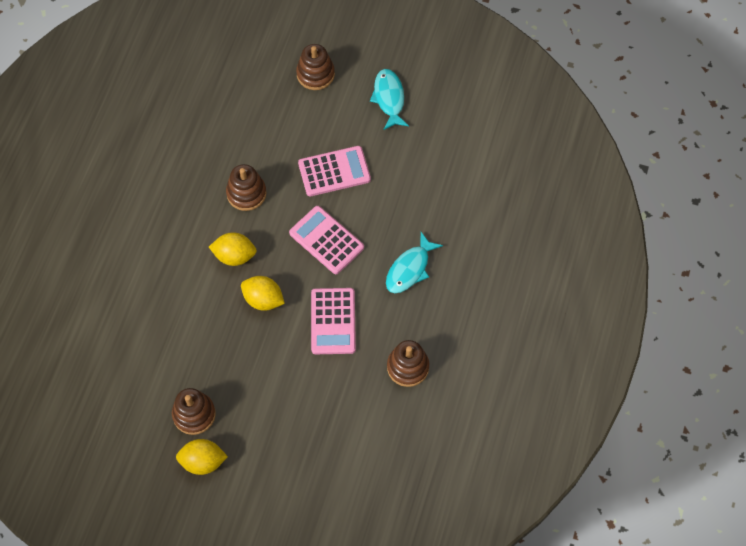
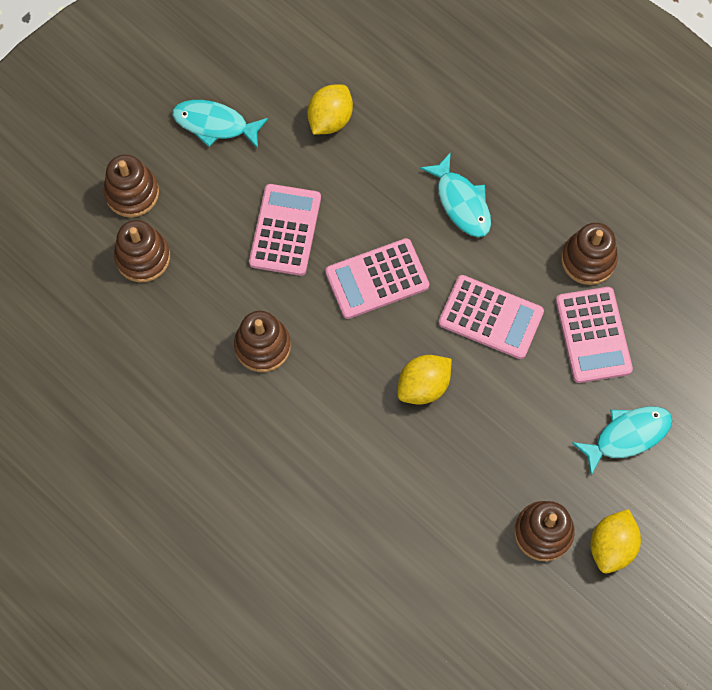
camera: 65 degrees left, 5 degrees up
(234, 256) = (345, 396): yellow lemon -> yellow lemon (330, 120)
(274, 100) = (143, 257): none -> brown stacking toy
(287, 442) = (627, 436): none -> turquoise fish
(352, 392) = (593, 335): none -> pink calculator

